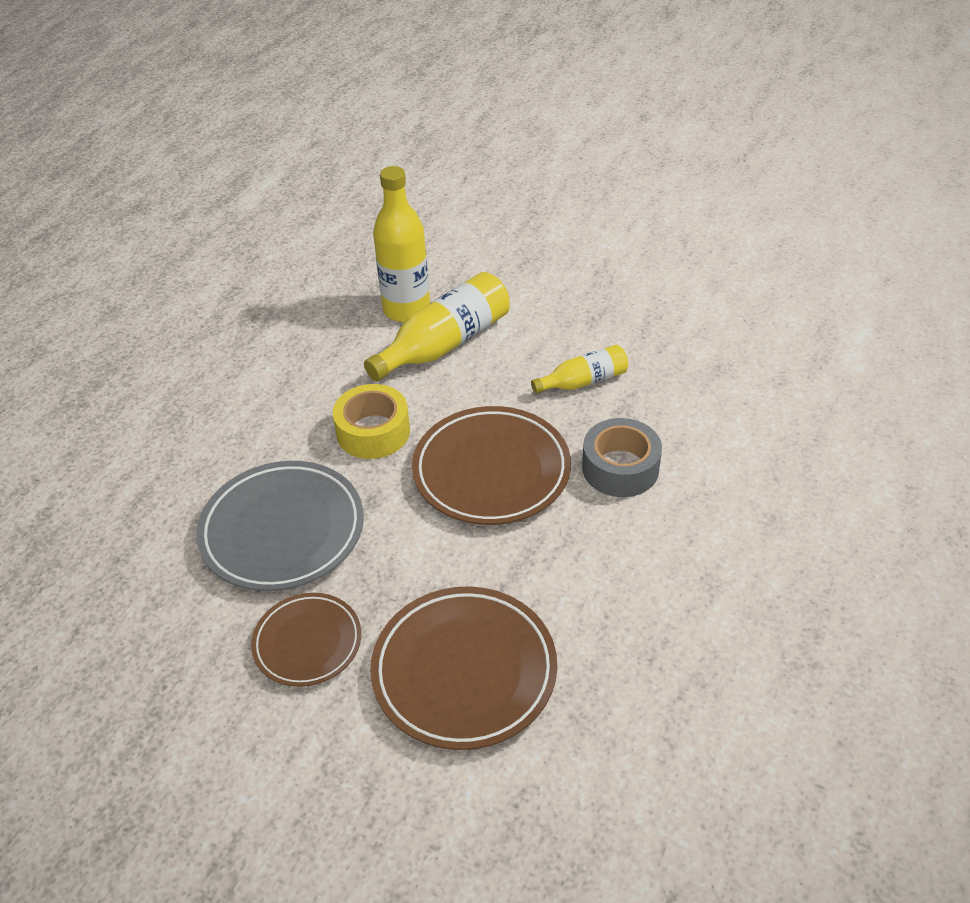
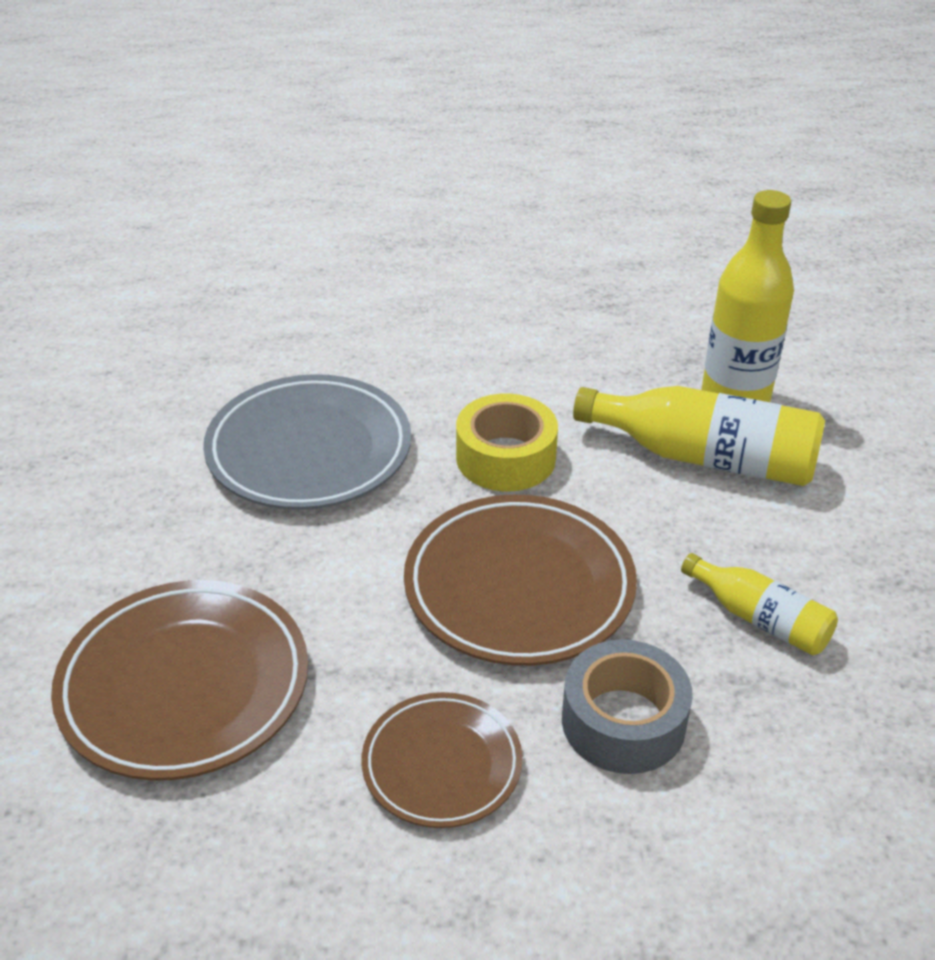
camera: 60 degrees right, 5 degrees down
(307, 643) = (165, 535): brown plate -> brown plate (442, 764)

